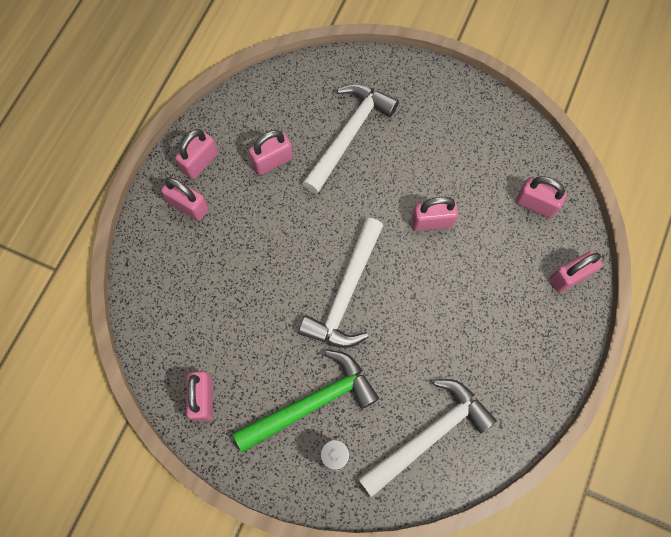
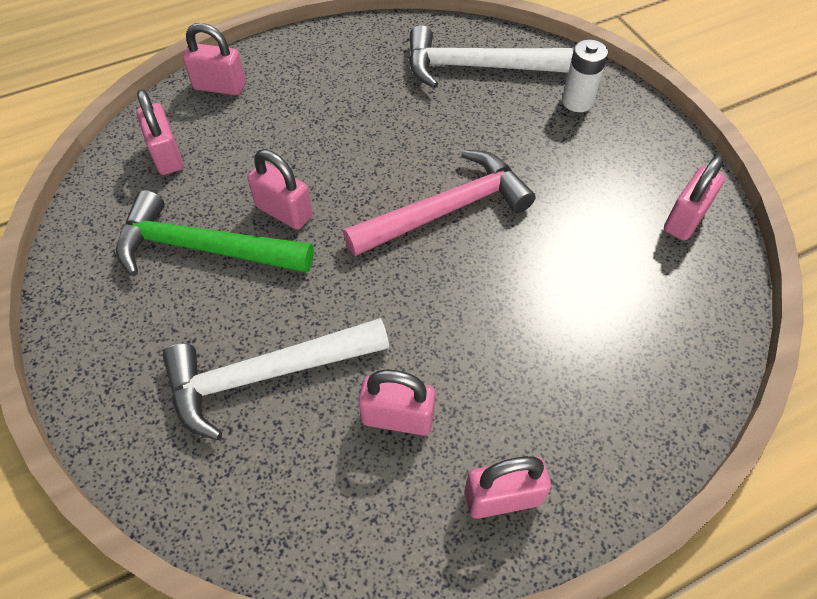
camera: 140 degrees left, 15 degrees down
(188, 206) = (564, 443): pink padlock -> none
(312, 402) = (566, 148): green hammer -> green hammer (203, 249)
(346, 293) = (446, 210): white hammer -> pink hammer

